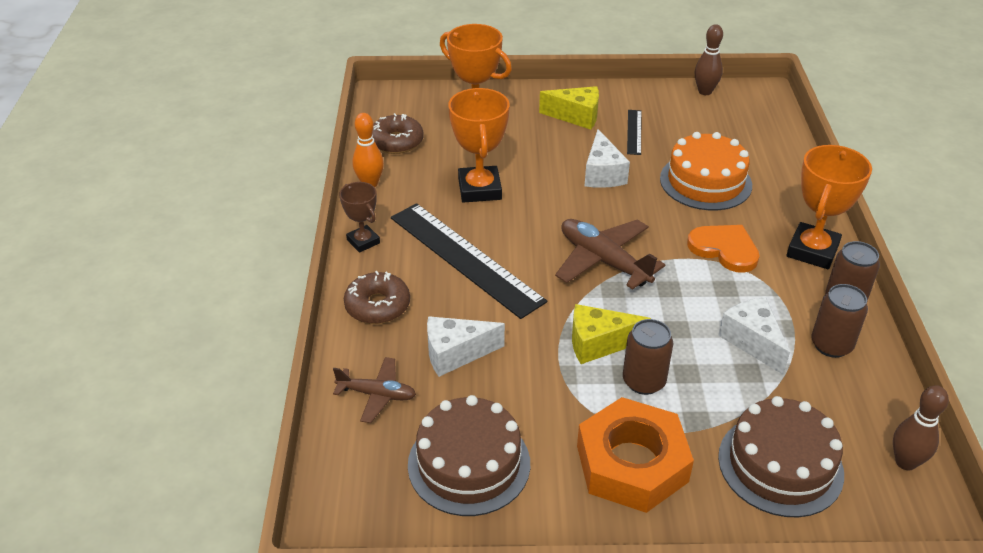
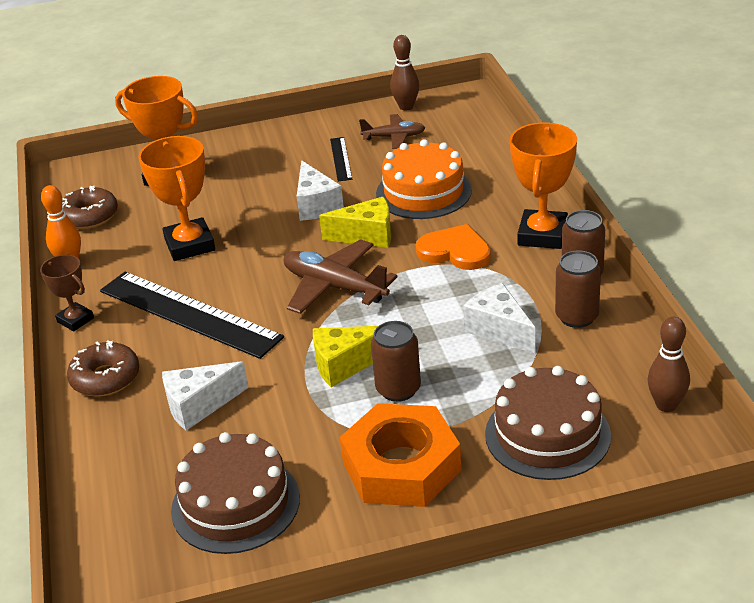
camera: 10 degrees left, 5 degrees down
(377, 394) = (124, 461): brown plane -> brown plane (394, 137)
(576, 116) = (277, 155): yellow cheese -> yellow cheese (367, 235)

